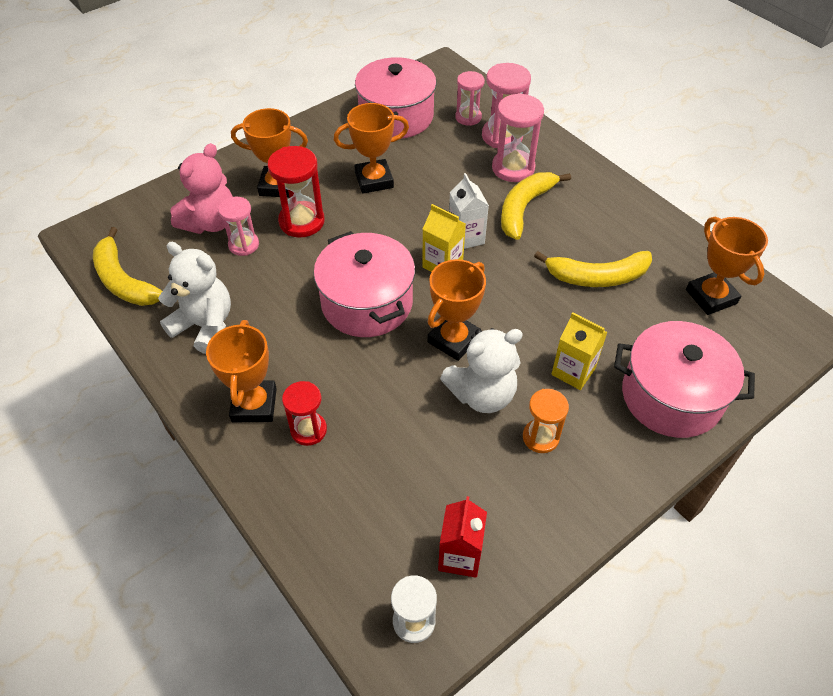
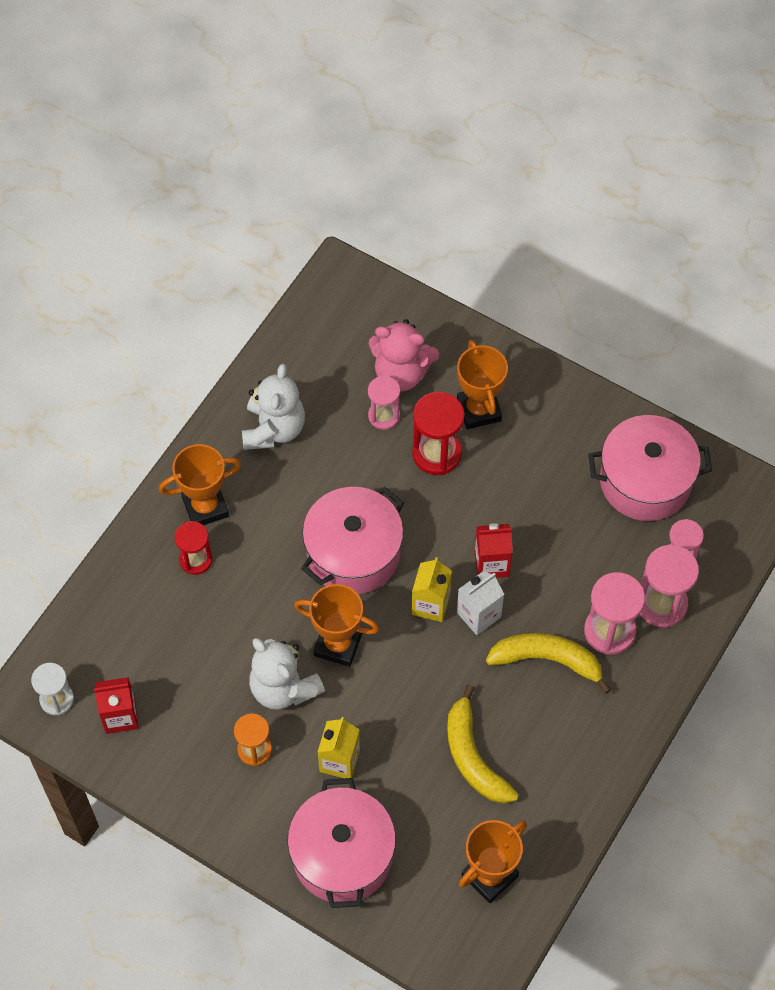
camera: 70 degrees right, 10 degrees up
(124, 281) = (299, 338): yellow banana -> none
(374, 180) = (527, 497): orange trophy -> none
(423, 217) = (491, 563): none -> red carton

